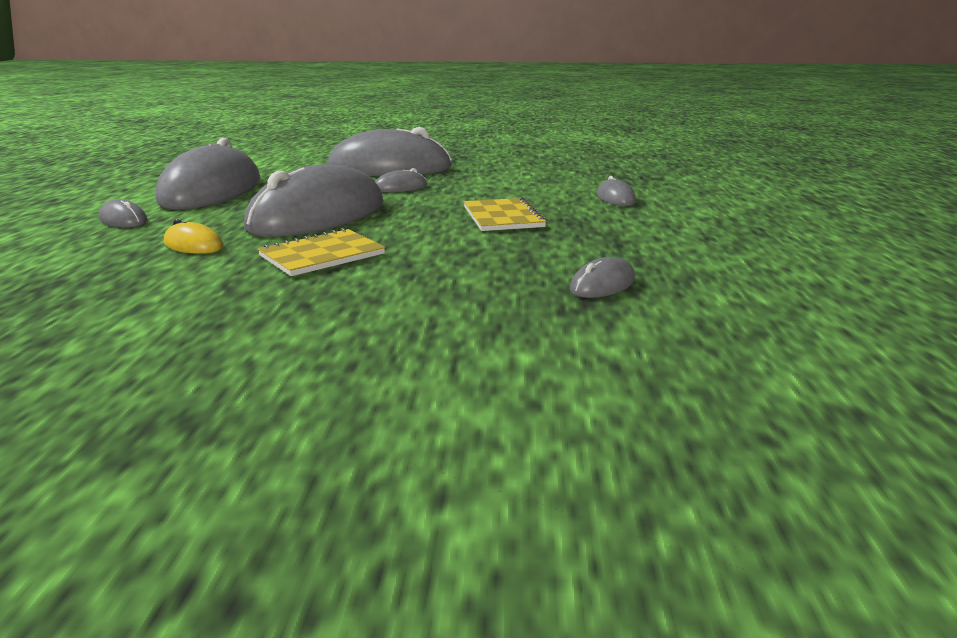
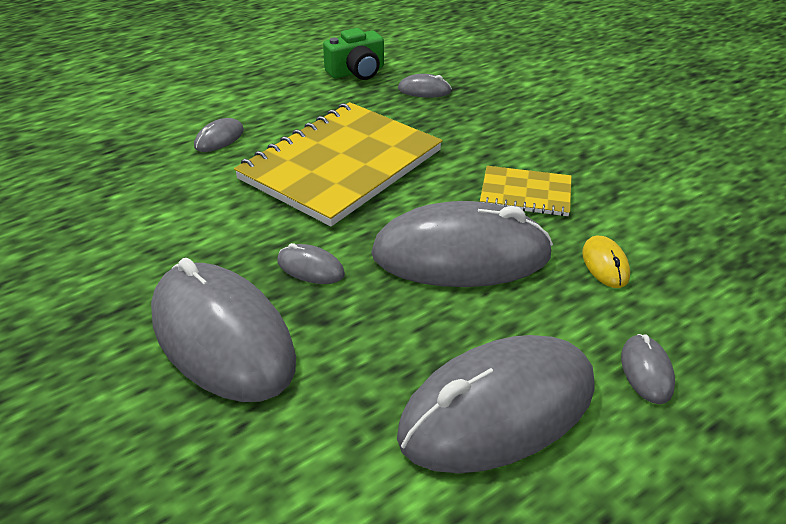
camera: 130 degrees left, 15 degrees up
(503, 217) = (341, 165): yellow notebook -> yellow notebook, size x2.06
(708, 268) = (356, 72): none -> green camera

